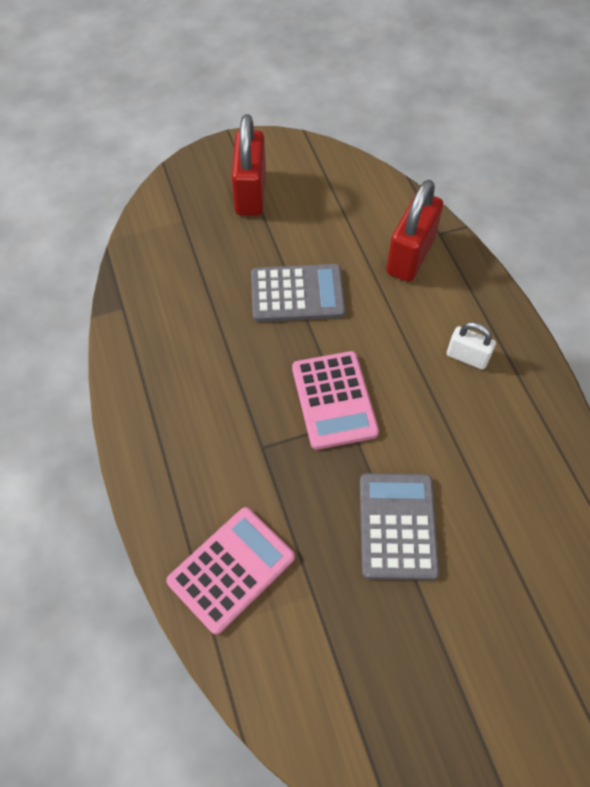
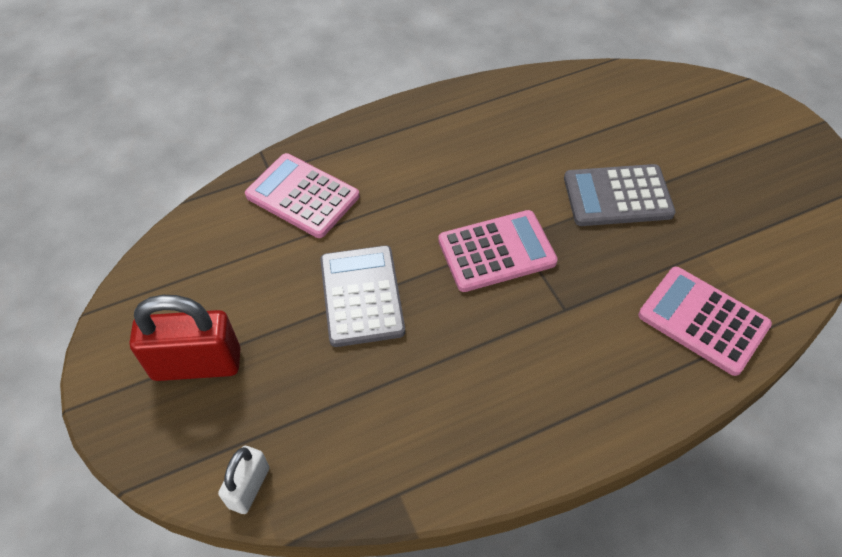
camera: 95 degrees left, 5 degrees down
(410, 256) = (302, 196): red padlock -> pink calculator
(467, 357) = (428, 150): white padlock -> white padlock (249, 487)

